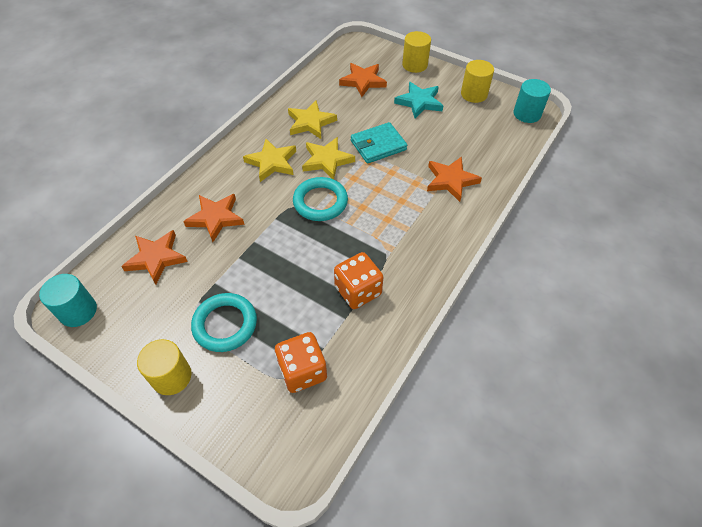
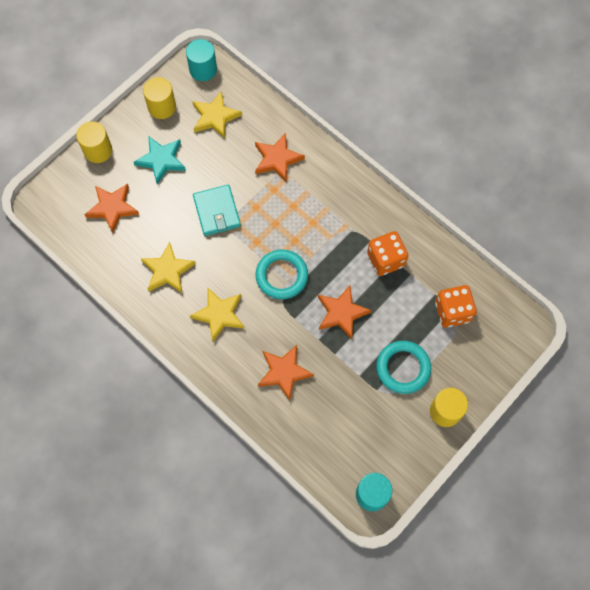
camera: 80 degrees left, 15 degrees up
(156, 258) = (323, 427): orange star -> orange star (341, 313)
(327, 160) = (228, 262): yellow star -> yellow star (215, 117)

